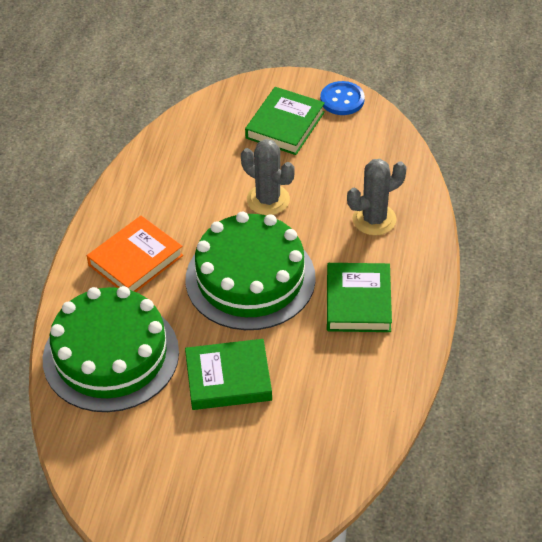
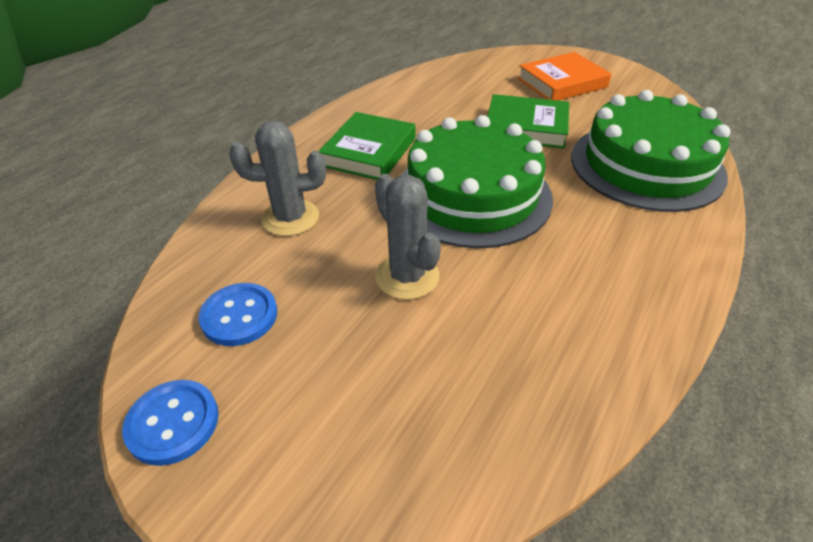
camera: 160 degrees left, 5 degrees down
(135, 260) = (614, 247): orange book -> orange book (562, 83)
(285, 125) = (309, 399): green book -> none
(352, 150) = (239, 316): none -> blue button

